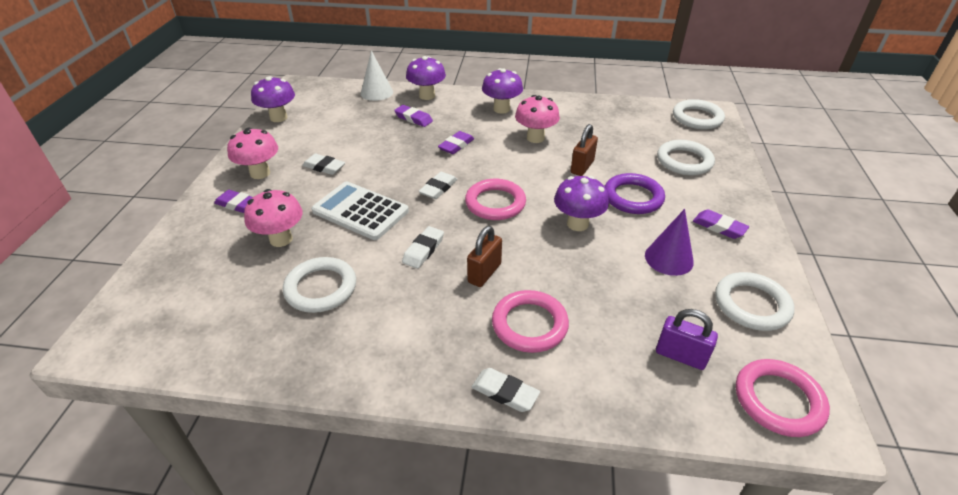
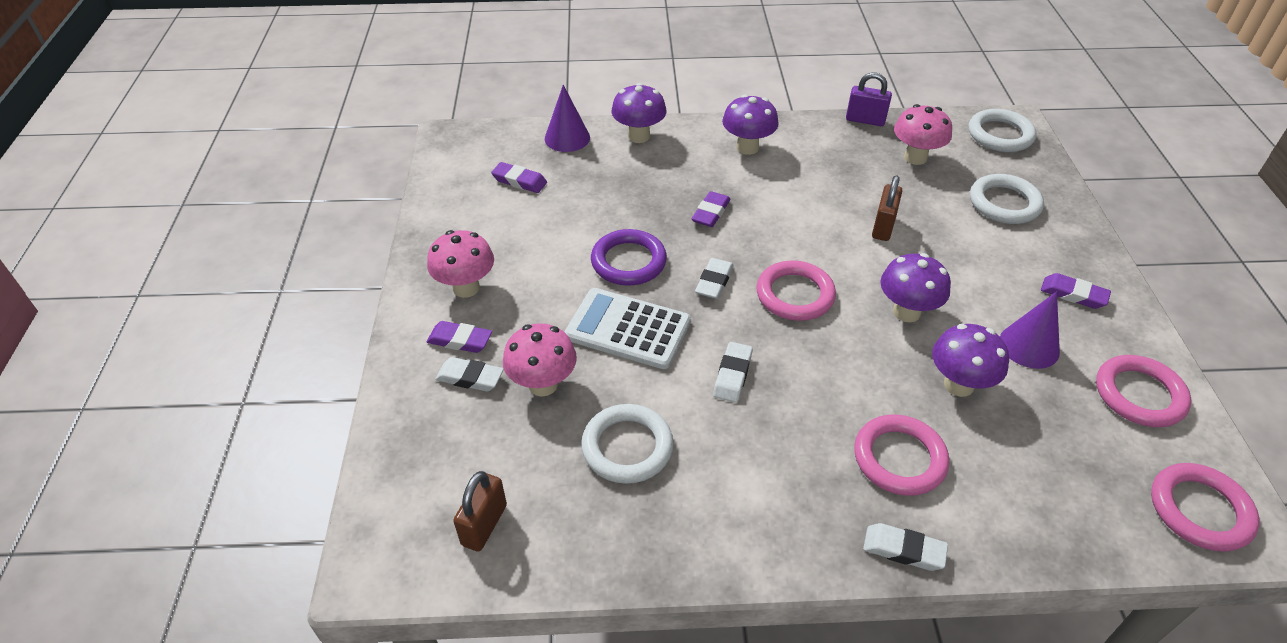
camera: 10 degrees left, 5 degrees up
(278, 118) = (448, 195): purple mushroom -> purple mushroom (958, 385)
(324, 167) = (549, 268): white eraser -> white eraser (470, 378)
(376, 92) = (567, 138): white cone -> purple cone
(413, 118) = (636, 176): purple eraser -> purple eraser (519, 181)
(484, 273) = (820, 397): brown padlock -> brown padlock (484, 525)
(535, 138) = (808, 189): pink mushroom -> pink mushroom (915, 157)
(633, 197) = (960, 265): purple ring -> purple ring (628, 261)
(680, 356) = (1081, 472): purple padlock -> purple padlock (865, 120)
(751, 305) = (1139, 395): white ring -> pink ring

